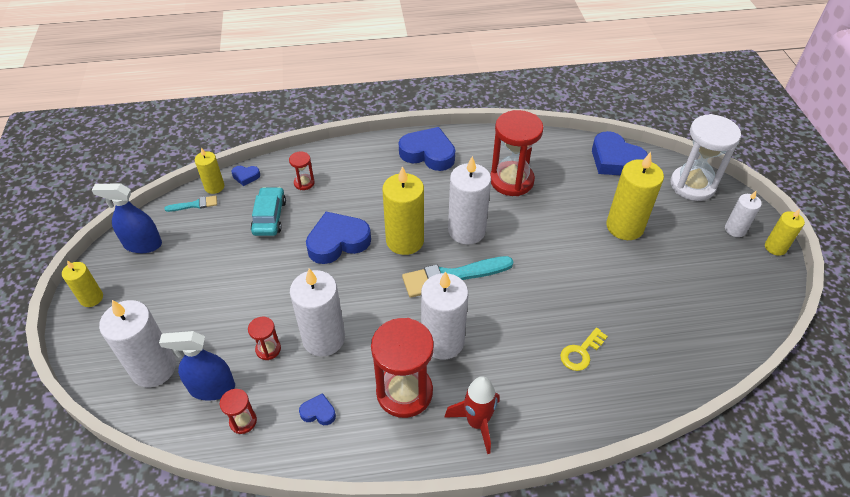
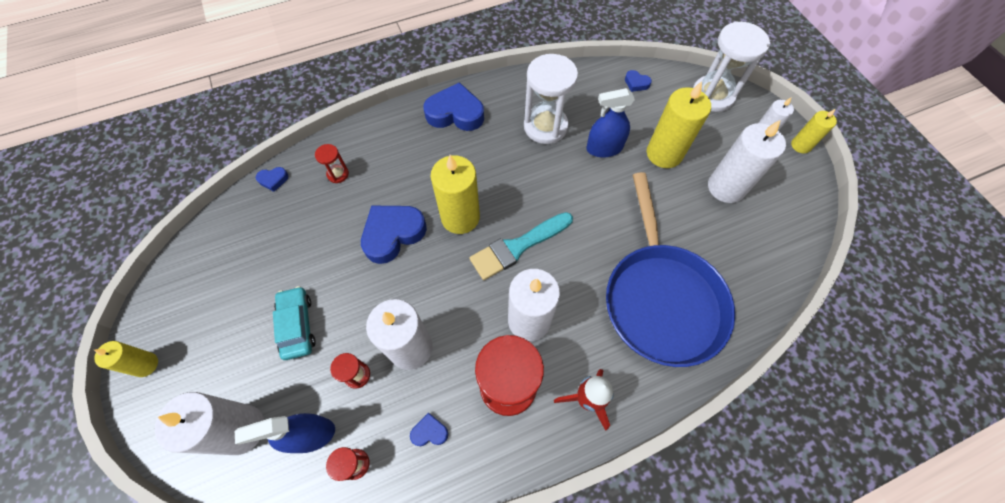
camera: 15 degrees left, 15 degrees up
(143, 244) = (184, 286): blue spray bottle -> blue spray bottle (604, 148)
(195, 205) = (227, 225): turquoise brush -> none
(214, 187) = (243, 200): yellow candle -> none
(269, 217) = (313, 222): turquoise car -> turquoise car (297, 325)
(466, 230) = (517, 192): white candle -> white candle (726, 187)
(511, 181) = (545, 126): red hourglass -> white hourglass
(581, 352) = (661, 298): yellow key -> blue pan
(615, 160) = (636, 83): blue heart -> blue heart, size x0.46

